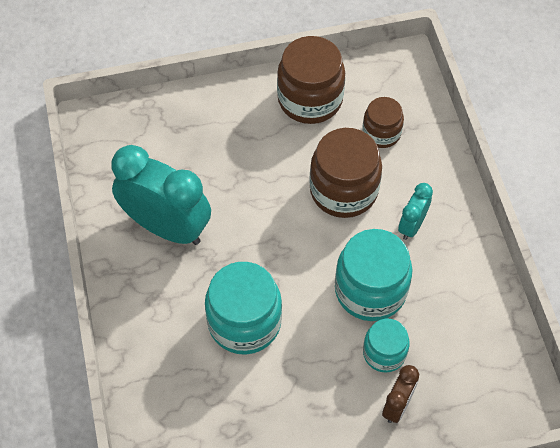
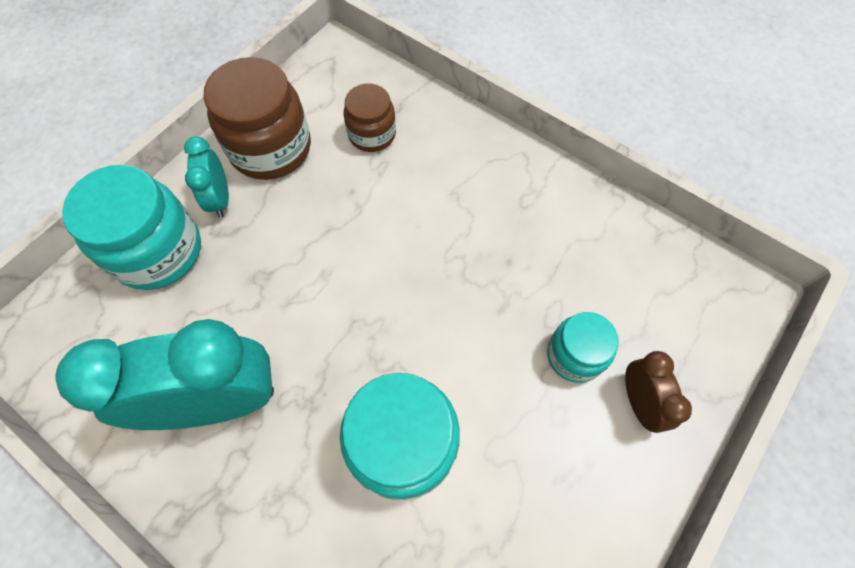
camera: 40 degrees left, 5 degrees up
(343, 190) = (384, 216): brown jar -> none
(370, 290) = (501, 299): turquoise jar -> turquoise jar (158, 251)
(412, 226) = (481, 203): turquoise clock -> turquoise clock (220, 199)

